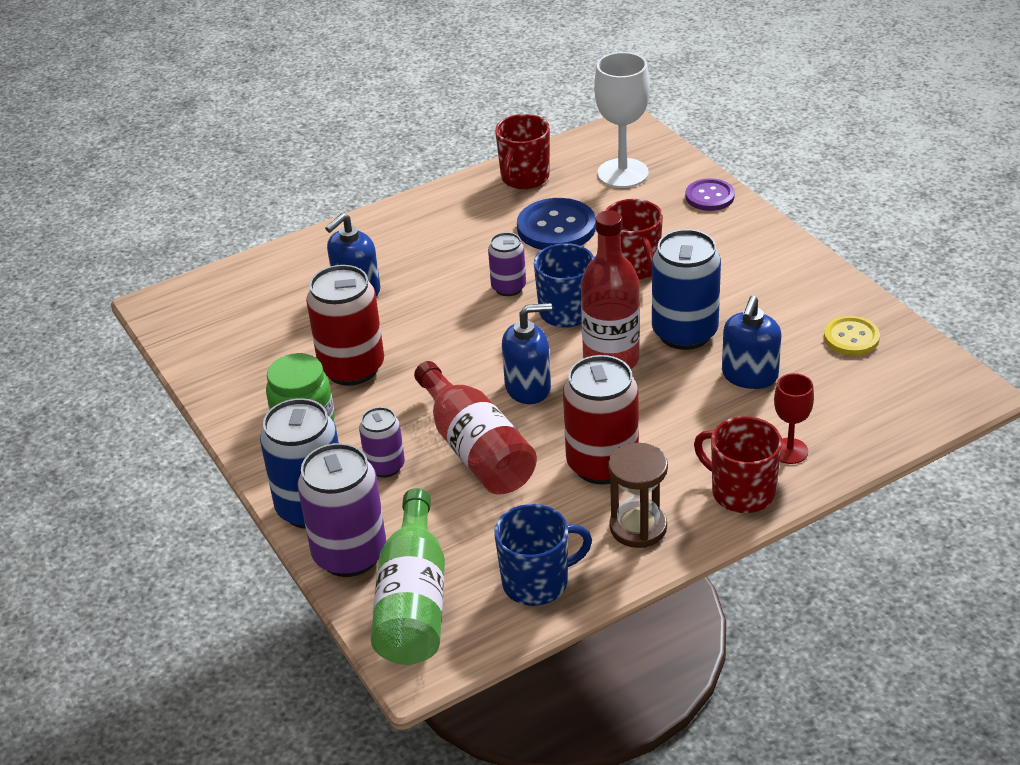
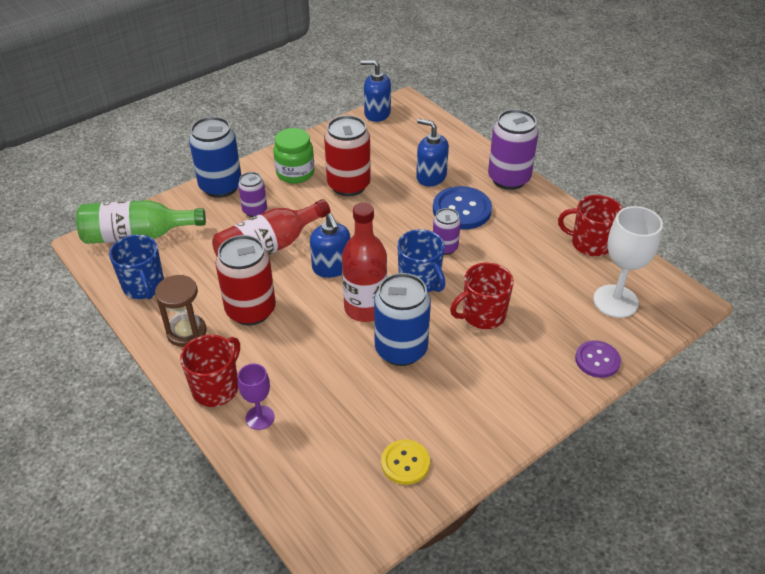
camera: 80 degrees right, 5 degrees up
(350, 554) = (180, 206): purple can -> purple can (509, 179)
(556, 227) = (526, 267): blue button -> blue button (461, 210)
(749, 376) = (350, 391): blue soap dispenser -> blue soap dispenser (377, 113)
(789, 451) = (260, 417): red goblet -> purple goblet

